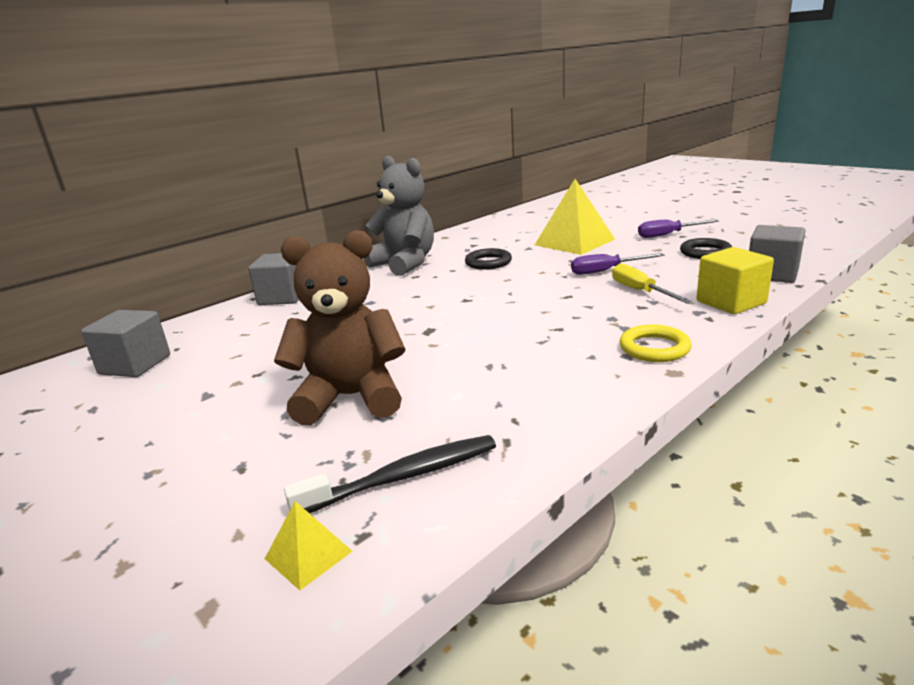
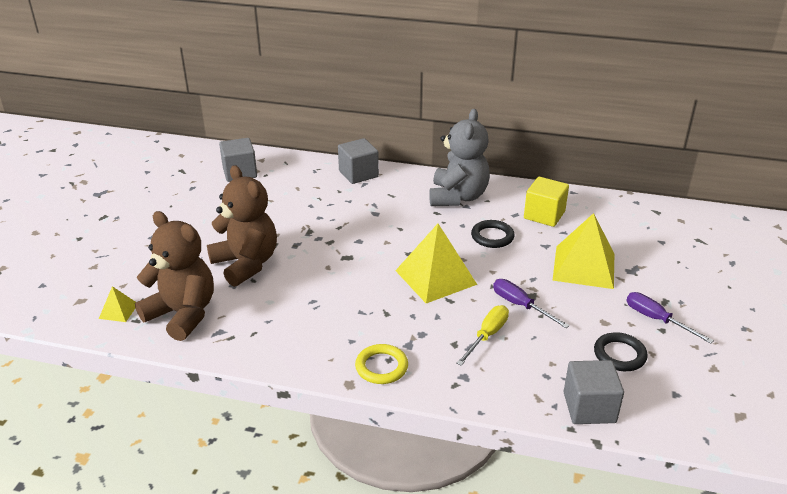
camera: 55 degrees right, 10 degrees up
(403, 477) = (182, 314): black toothbrush -> brown teddy bear
(522, 295) = (435, 277): none -> yellow pyramid
(731, 302) = (497, 391): yellow cube -> yellow cube (544, 215)

